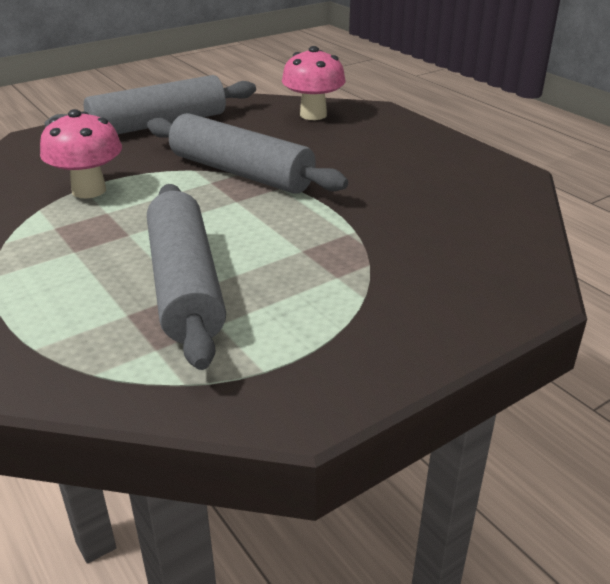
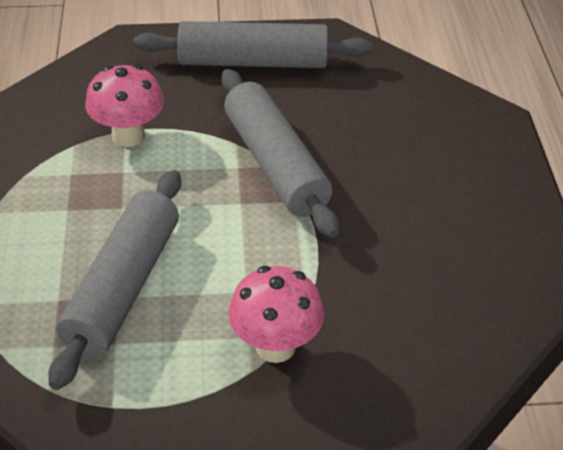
camera: 30 degrees right, 10 degrees up
(313, 115) = (418, 102): pink mushroom -> pink mushroom (275, 346)

